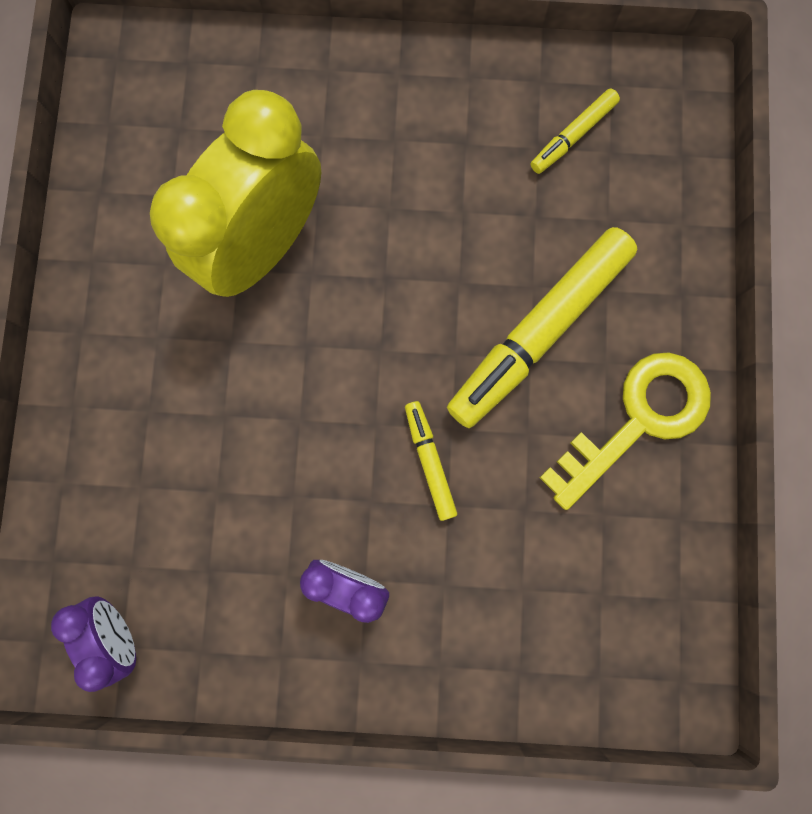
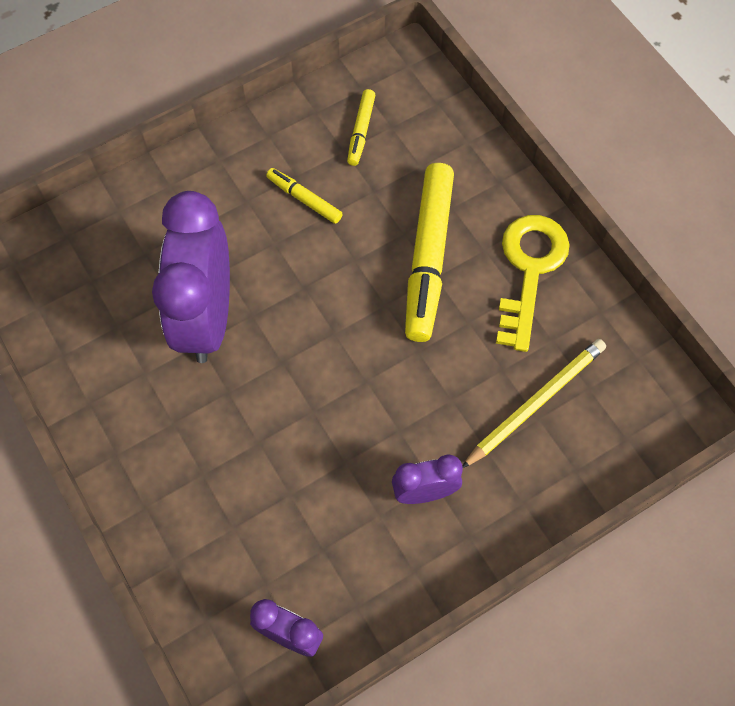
camera: 35 degrees left, 15 degrees down
(264, 245) = (206, 317): yellow clock -> purple clock
(429, 461) = (418, 380): yellow marker -> yellow marker (304, 199)
(532, 571) = (535, 403): none -> yellow pencil

